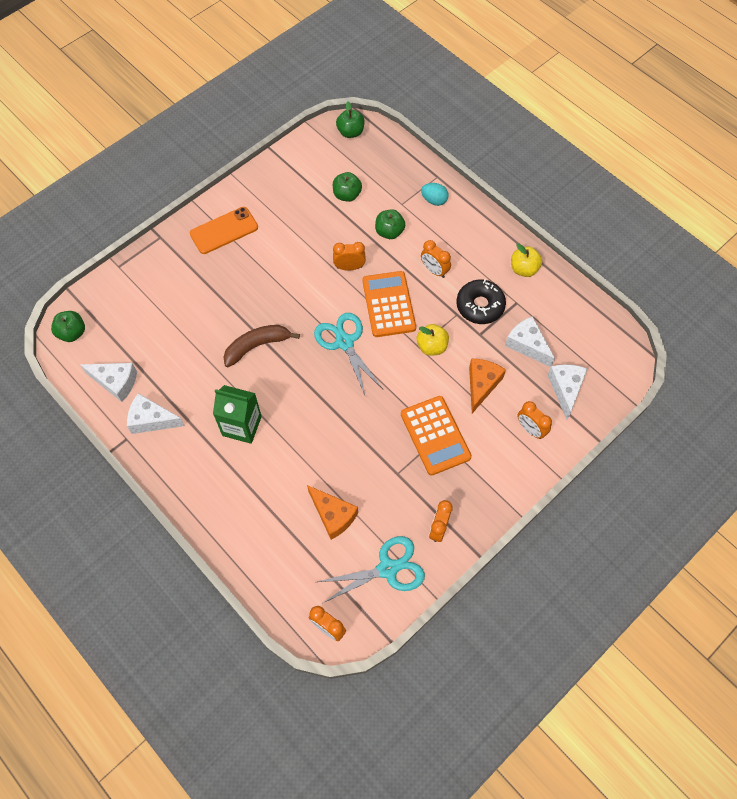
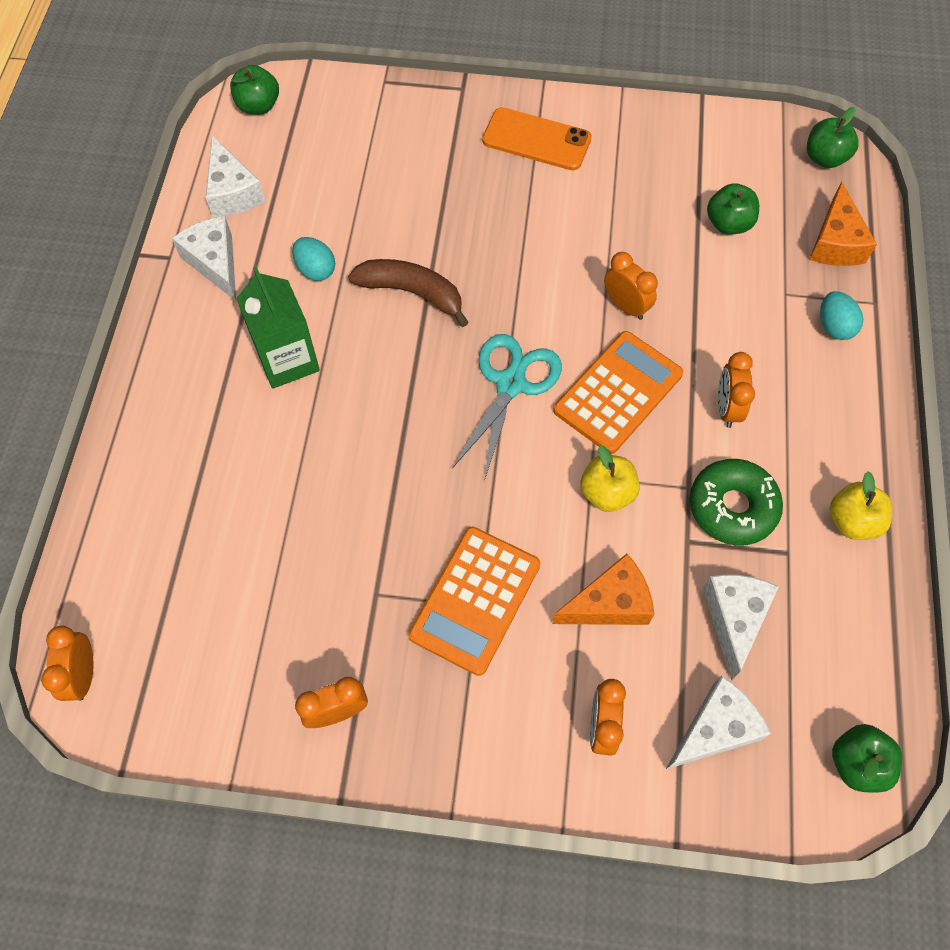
camera: 50 degrees right, 0 degrees up
(202, 378) = (316, 270): none -> turquoise egg
(333, 515) = (249, 559): orange cheese -> orange cheese (835, 242)
(387, 569) = (224, 688): turquoise scissors -> none
(389, 232) = (727, 311): green apple -> green apple (857, 763)
(480, 306) = (732, 507): black donut -> green donut

